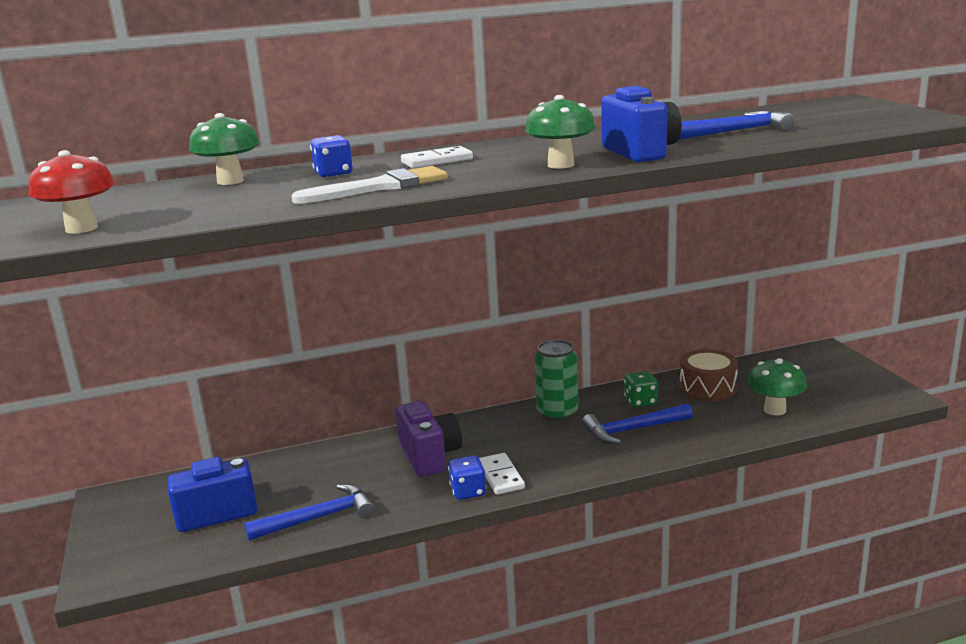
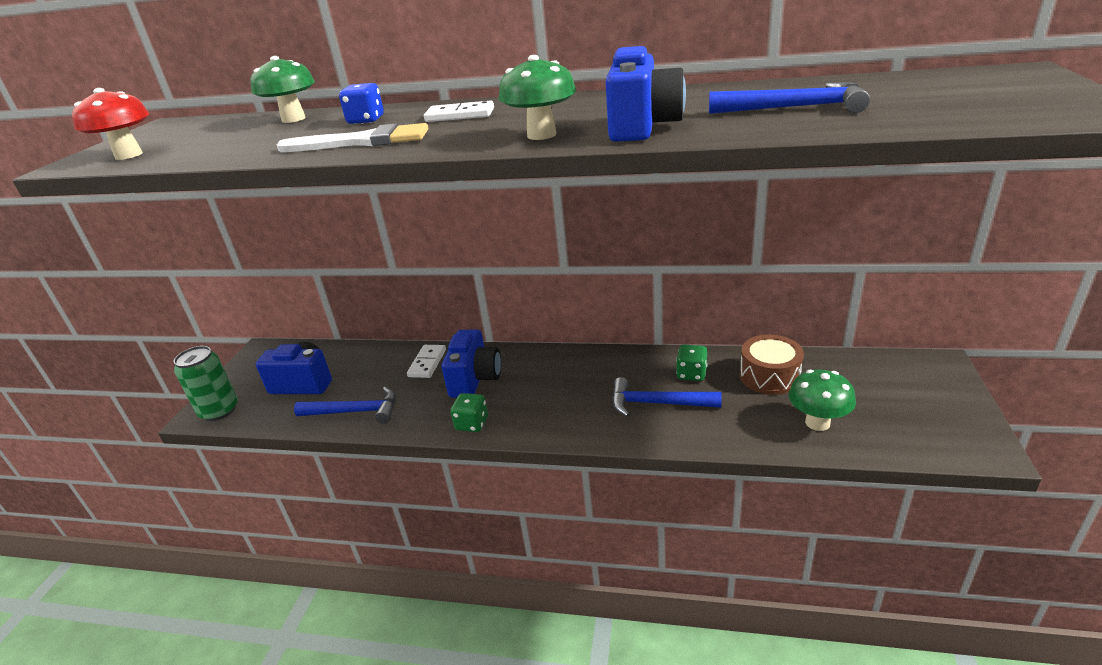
camera: 30 degrees right, 10 degrees up
(429, 457) = (475, 379): purple camera -> blue camera
(468, 491) = (472, 423): blue dice -> green dice
(501, 476) = (508, 417): white domino -> white domino (427, 363)
(557, 412) = (609, 365): green can -> green can (219, 410)

